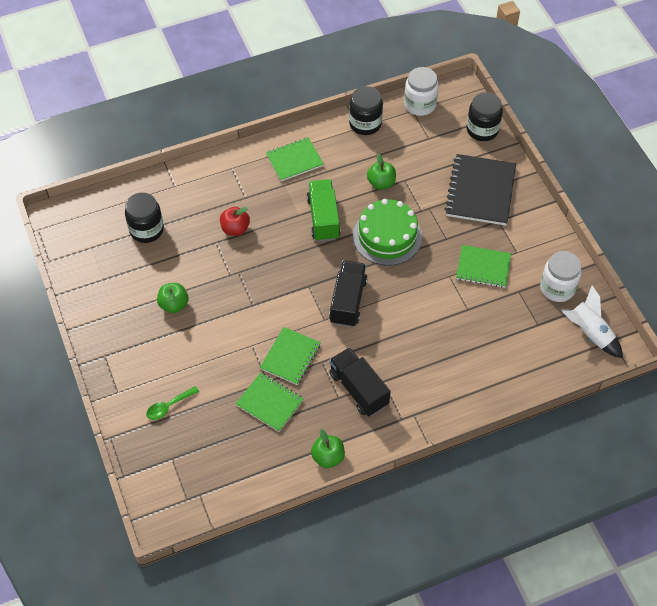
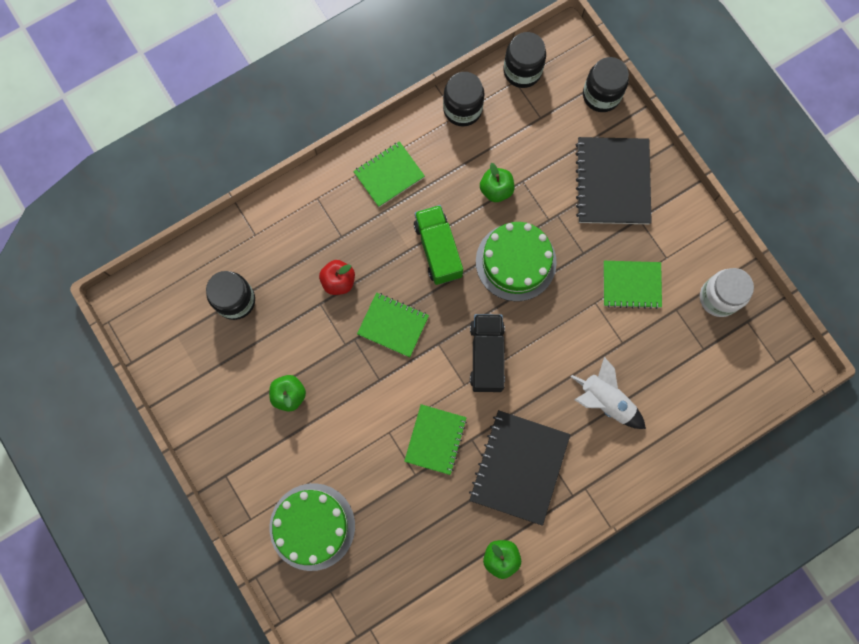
camera: 10 degrees left, 20 degrees up
(169, 406) = (312, 526): green spoon -> green cake
(270, 403) = (423, 502): green notebook -> green notebook (393, 325)
(358, 389) = (519, 467): black truck -> black notebook
(420, 104) = (522, 71): white jar -> black jar
(589, 333) = (762, 350): white rocket -> white rocket (605, 400)

